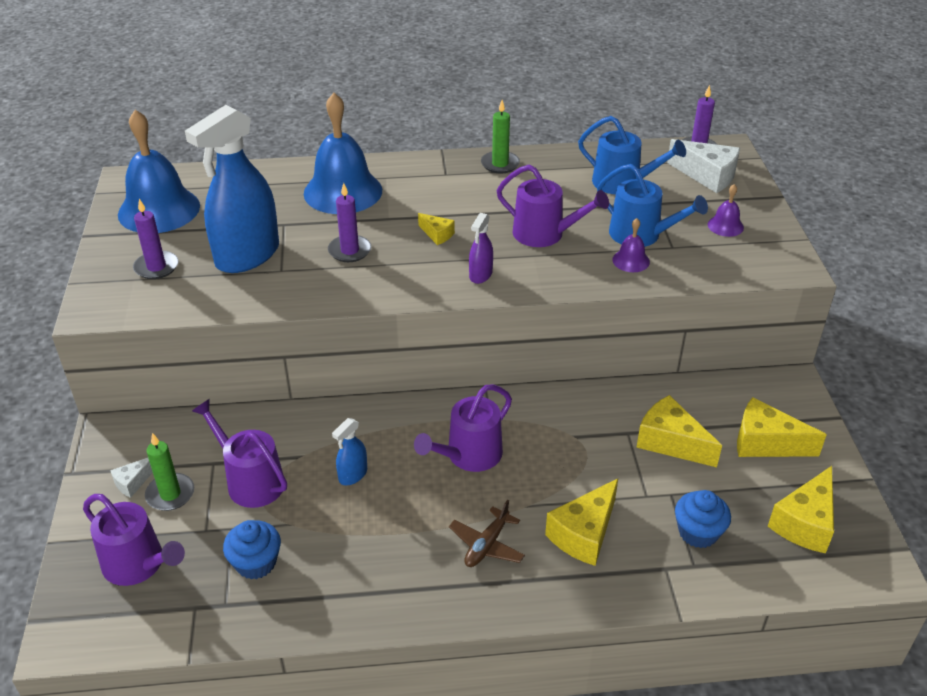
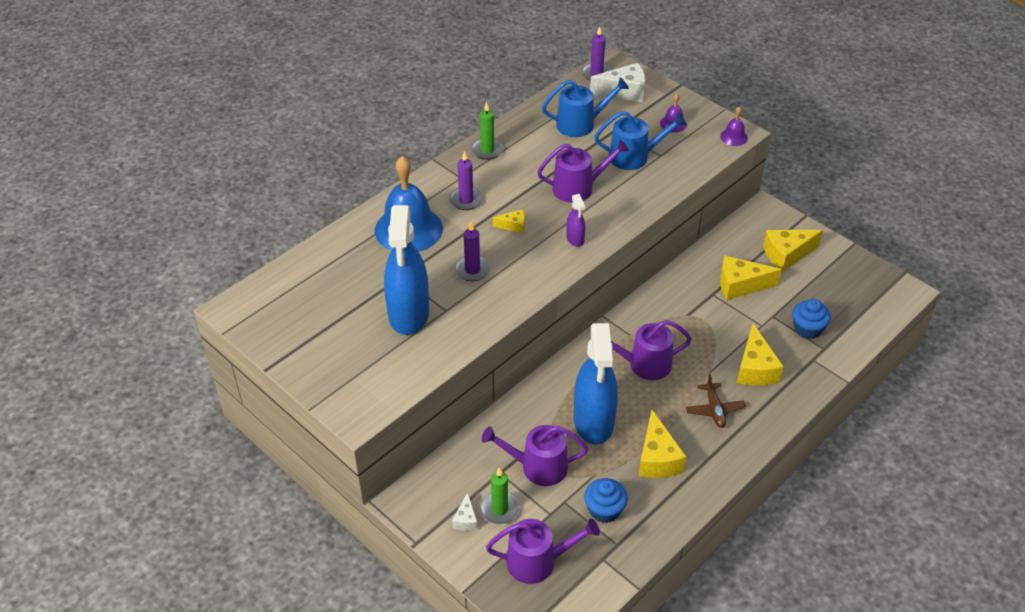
camera: 40 degrees left, 5 degrees up
(156, 267) = (356, 360): purple candle -> purple candle (466, 200)
(159, 210) = (293, 318): blue bell -> none
(353, 475) = (593, 421): blue spray bottle -> blue spray bottle, size x2.30
(469, 455) = (644, 364): purple watering can -> purple watering can turned 75 degrees clockwise
(631, 260) = (648, 178): purple bell -> purple bell (734, 137)
(805, 523) = (849, 289): yellow cheese -> yellow cheese (657, 458)

